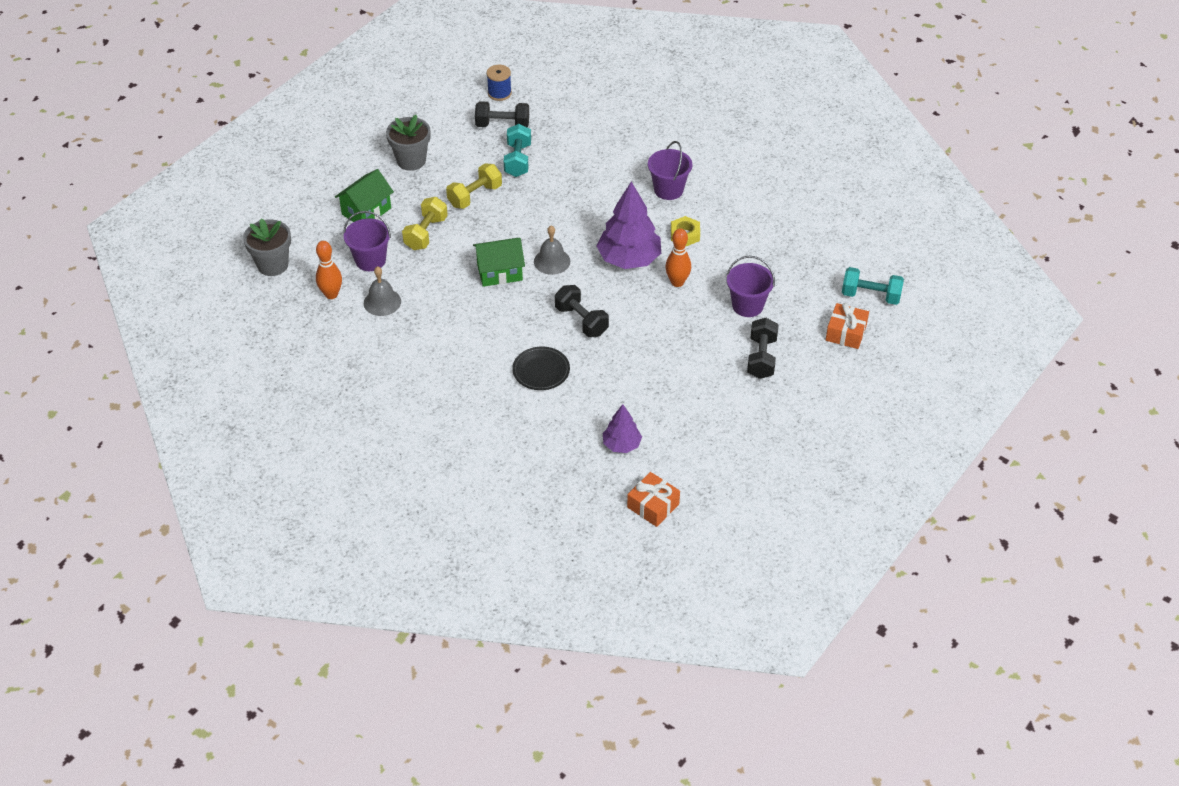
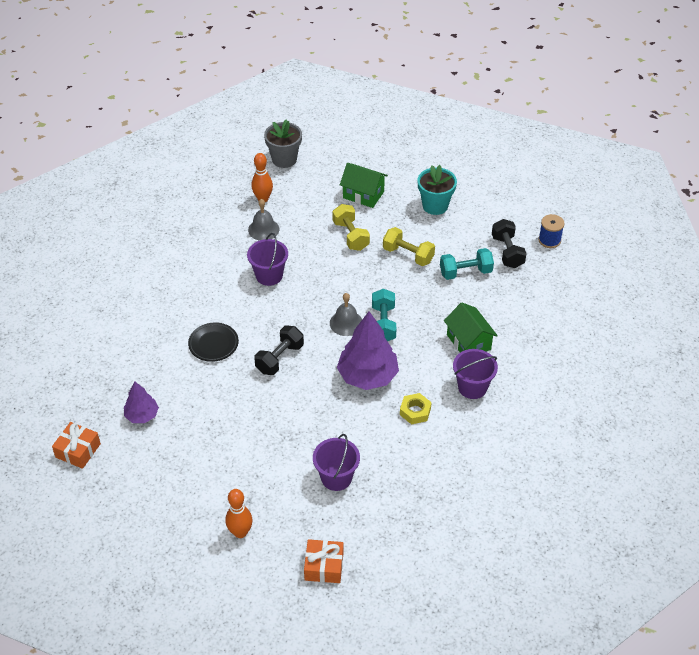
camera: 75 degrees right, 0 degrees up
(370, 260) = (308, 211): purple bucket -> purple bucket (269, 275)
(411, 160) = (435, 205): grey flower pot -> turquoise flower pot
(426, 233) = (350, 236): yellow dumbbell -> yellow dumbbell turned 60 degrees clockwise
(499, 272) = (321, 292): green house -> green house (468, 342)
(677, 282) = (349, 417): orange bowling pin -> orange bowling pin (240, 532)
(761, 358) = (270, 500): black dumbbell -> none
(870, 296) = (383, 581): turquoise dumbbell -> turquoise dumbbell (383, 323)

